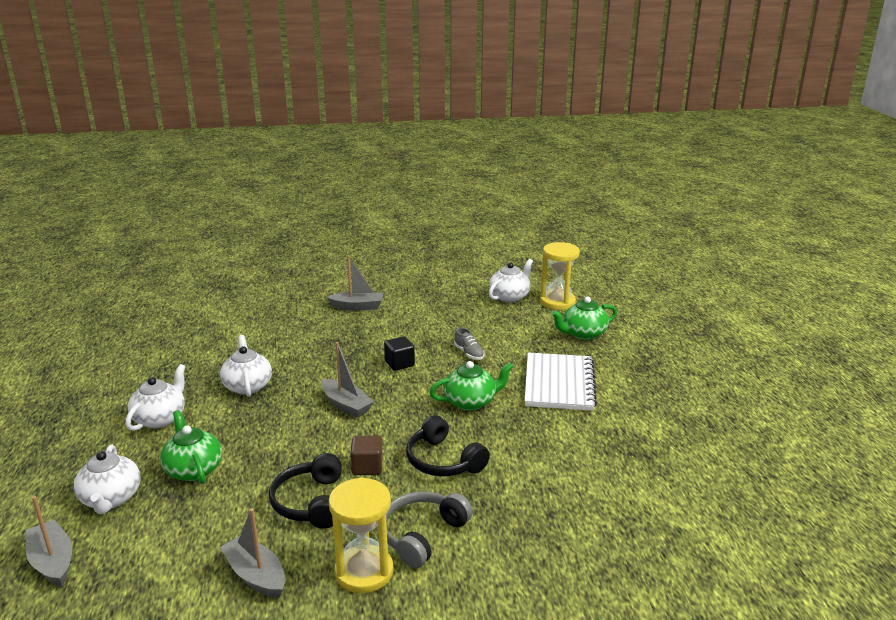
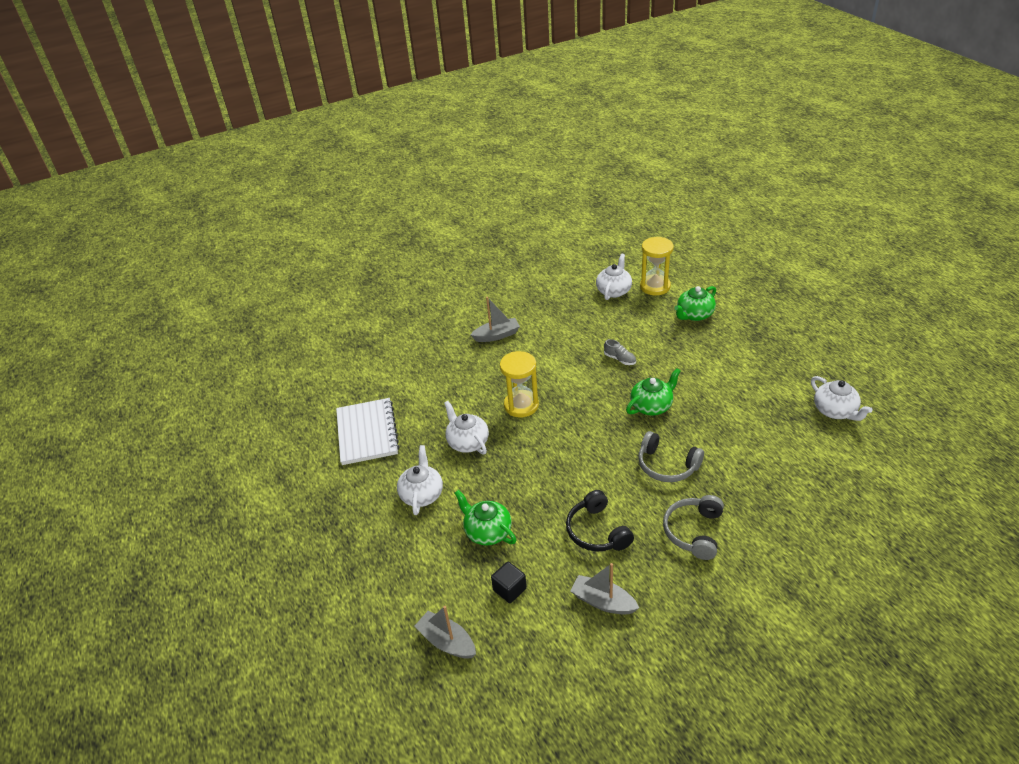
camera: 15 degrees left, 15 degrees up
(111, 499) = (445, 577): white teapot -> white teapot (835, 411)
(346, 405) = (560, 437): grey boat -> none
(364, 571) = (674, 573): yellow hourglass -> yellow hourglass (521, 405)
(367, 467) = (616, 488): brown cube -> none
(399, 363) = (572, 385): black cube -> black cube (509, 589)
(443, 461) = (667, 465): black headphones -> grey headphones
(559, 384) = (706, 370): white notebook -> white notebook (367, 433)

